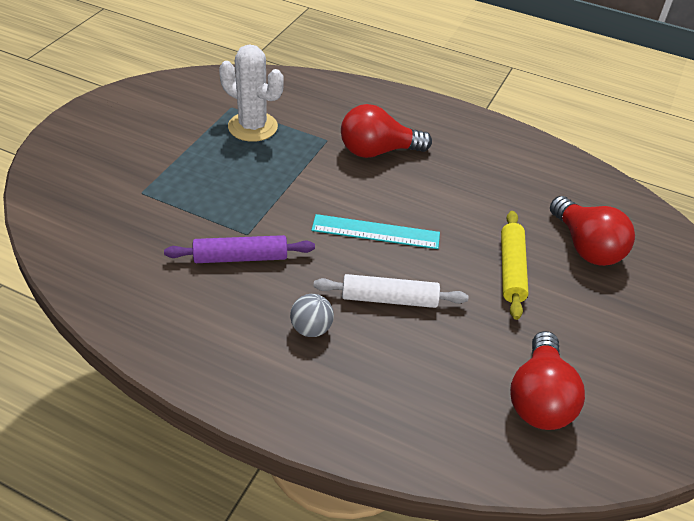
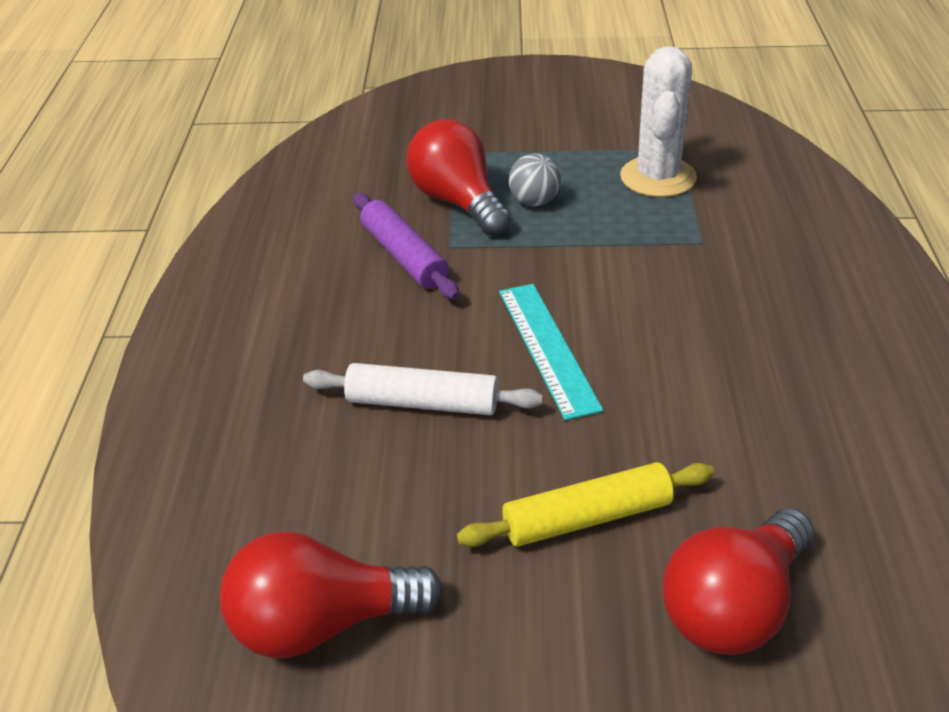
camera: 70 degrees right, 5 degrees down
(311, 329) = (321, 352): grey ball -> grey ball (534, 202)
(377, 151) = (729, 294): red light bulb -> red light bulb (458, 202)
(389, 299) = (422, 403): white rolling pin -> white rolling pin turned 60 degrees counterclockwise

